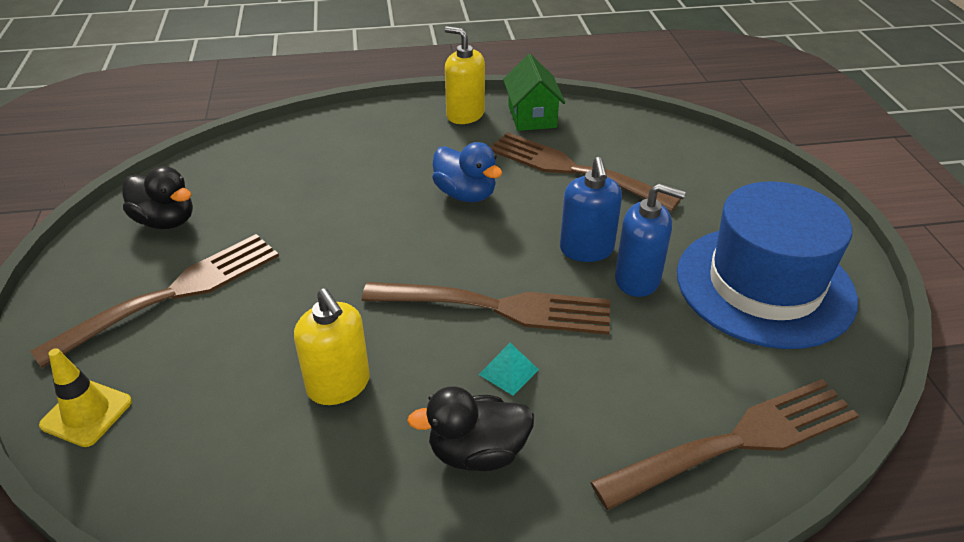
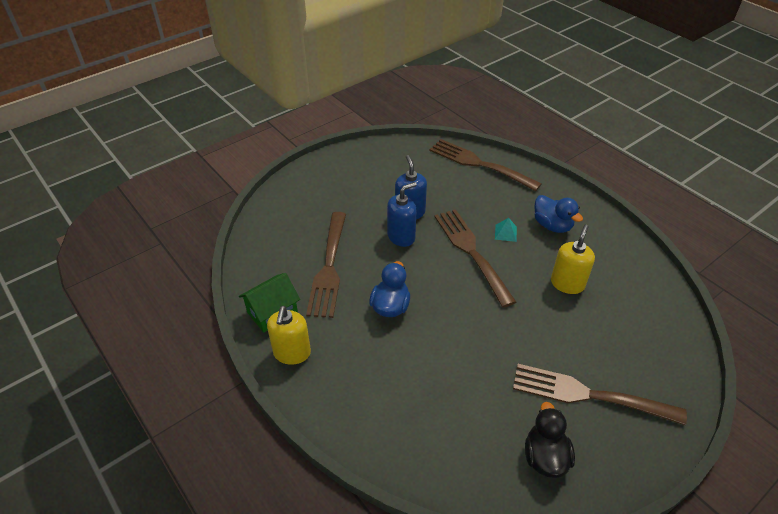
camera: 120 degrees left, 5 degrees up
(86, 413) = (676, 367): yellow traffic cone -> none
(477, 452) = (552, 225): black duck -> blue duck
(764, 285) = (381, 174): blue hat -> none

